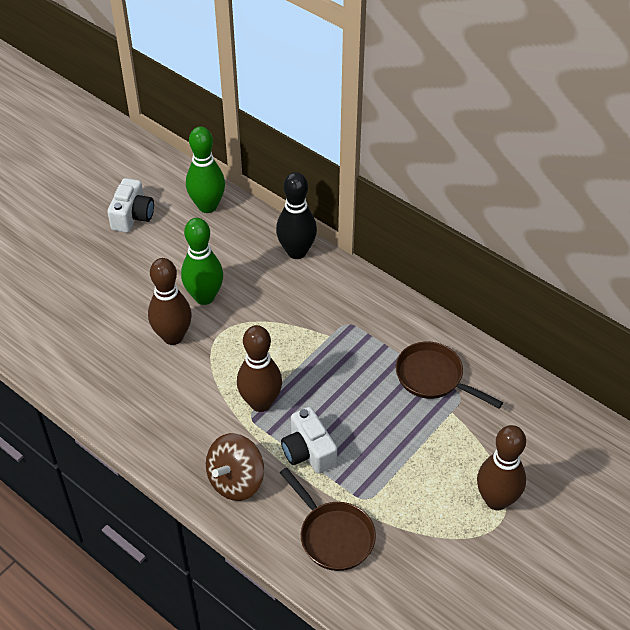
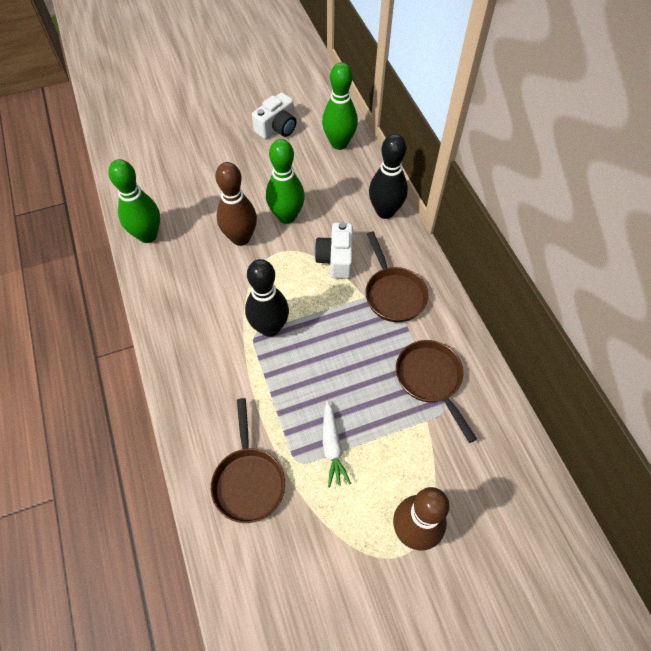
camera: 30 degrees right, 10 degrees up
(74, 376) = (148, 235): none -> green bowling pin
(236, 480) = (205, 386): brown spinning top -> none
(260, 403) = (270, 328): brown bowling pin -> black bowling pin
(308, 451) = (279, 391): white camera -> white camera (336, 259)
(354, 321) = (393, 294): none -> brown pan
(387, 472) = (332, 447): none -> white carrot

